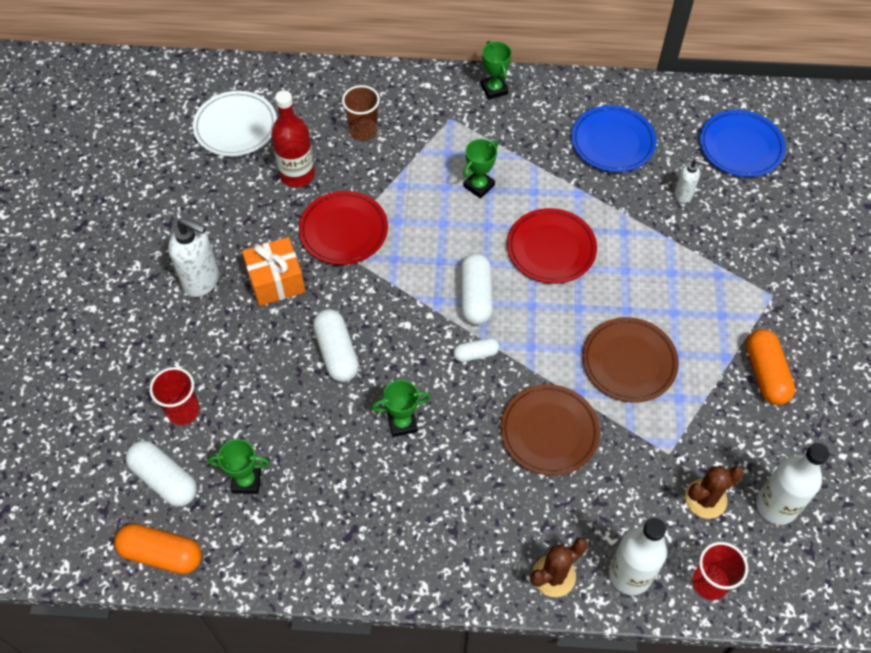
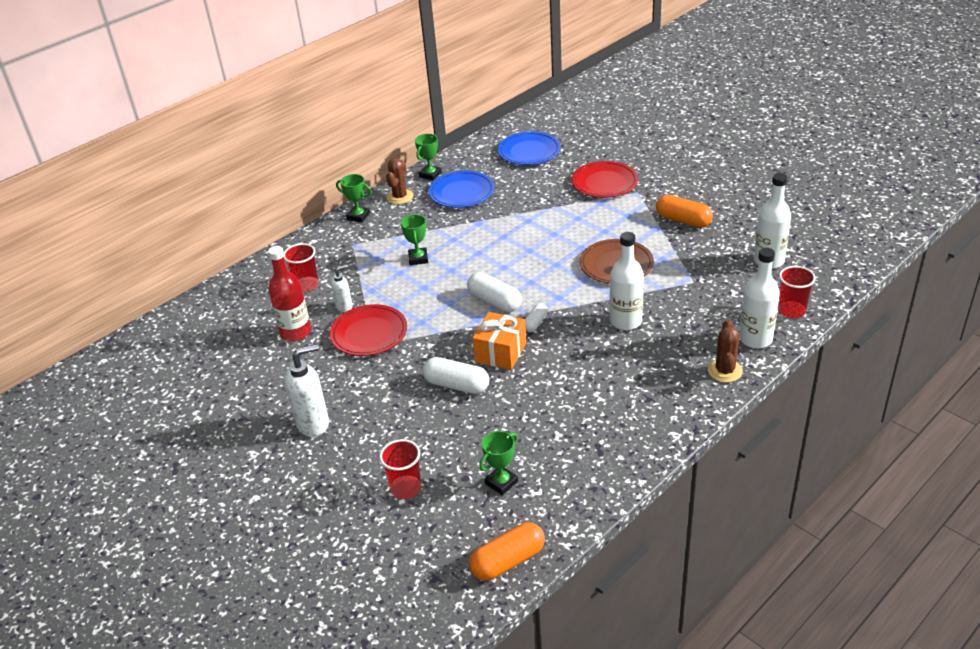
camera: 45 degrees left, 20 degrees down
(164, 479) = (449, 528): white capsule -> none
(235, 127) = (214, 342): white plate -> none
(276, 281) = (364, 386): orange gift -> orange gift (500, 352)
(363, 131) = (306, 285): brown cup -> red cup
(402, 423) = (546, 381): green trophy -> green trophy (430, 175)
(549, 432) = (625, 321): brown plate -> white bottle
(551, 249) = (502, 254): red plate -> red plate (604, 183)
(683, 195) = (532, 187): white soap dispenser -> white soap dispenser (344, 306)
(705, 499) = (737, 284): brown cactus -> brown cactus (400, 197)

